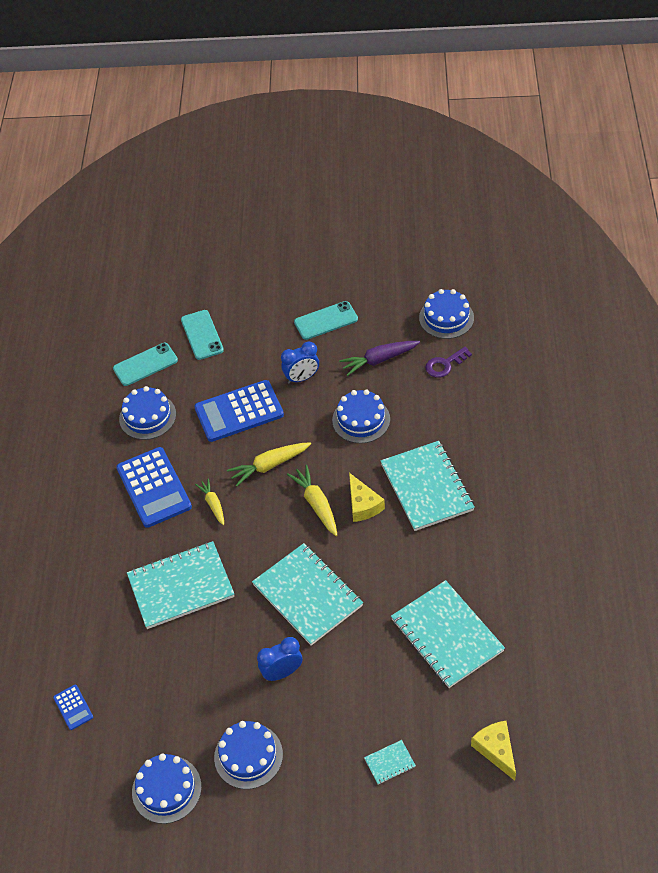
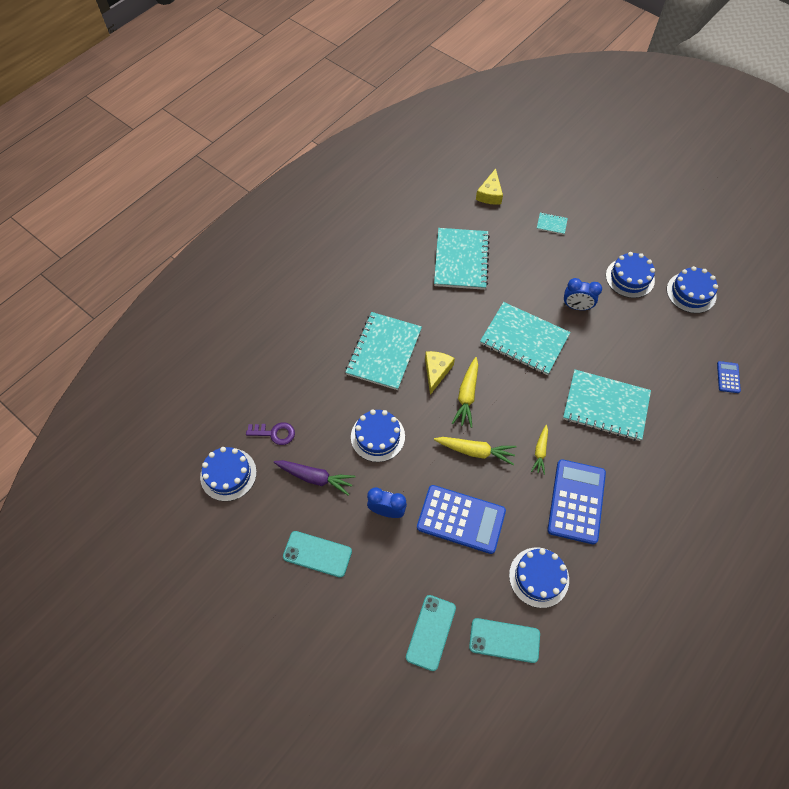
camera: 145 degrees left, 10 degrees up
(307, 595) = (524, 339): turquoise notebook -> turquoise notebook turned 60 degrees counterclockwise

